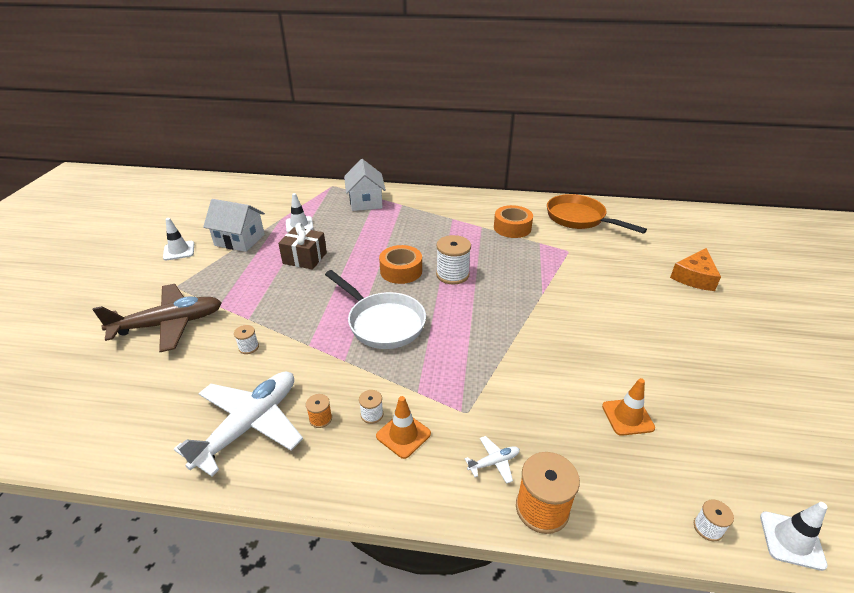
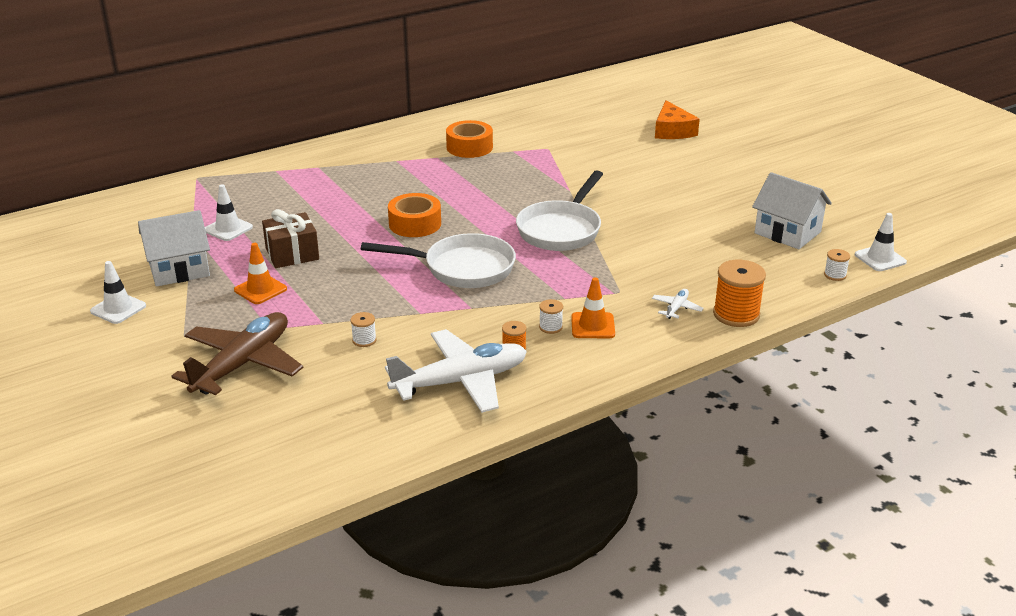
camera: 40 degrees left, 5 degrees down
(249, 425) = (461, 381): white plane -> white plane turned 75 degrees clockwise
(366, 202) = (270, 179): white house -> white house (787, 232)
(452, 275) = (470, 207): white spool -> none
(493, 326) = (561, 230): none -> white pan
(579, 219) = (522, 117): orange pan -> none
(627, 417) = (729, 242): orange traffic cone -> orange traffic cone (260, 289)

